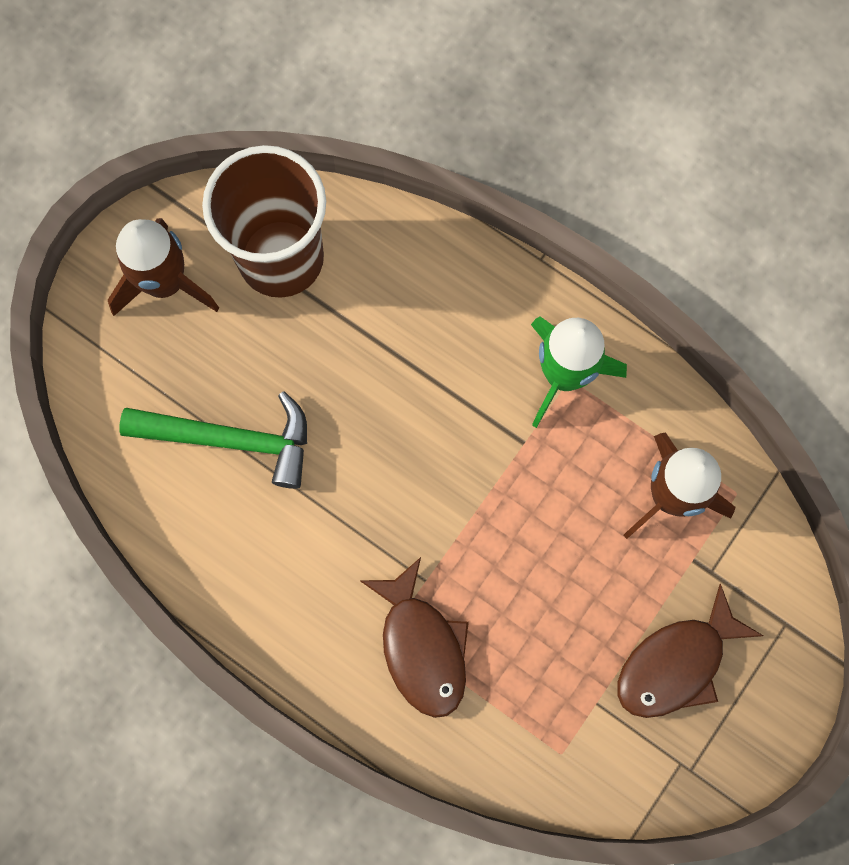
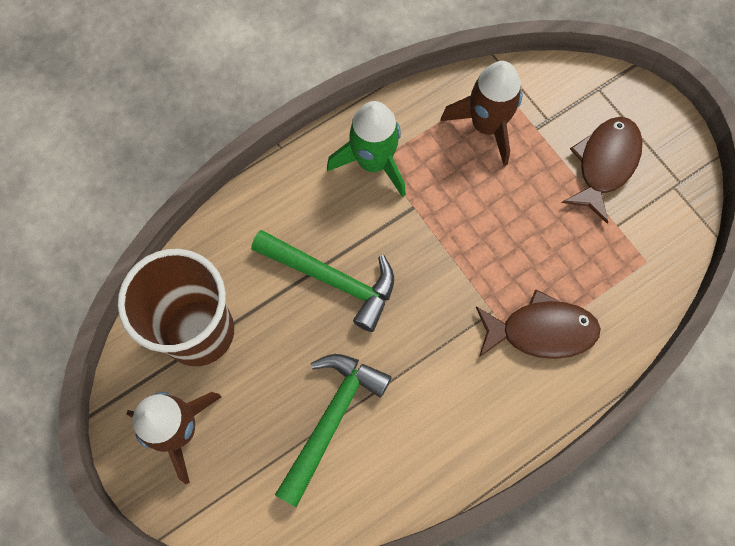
camera: 70 degrees left, 5 degrees down
(396, 380) = (332, 279): none -> green hammer
(676, 663) = (604, 164): brown fish -> brown fish turned 135 degrees counterclockwise

